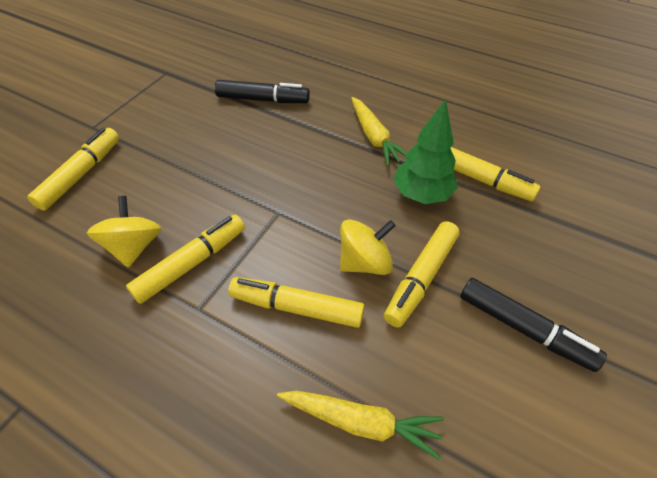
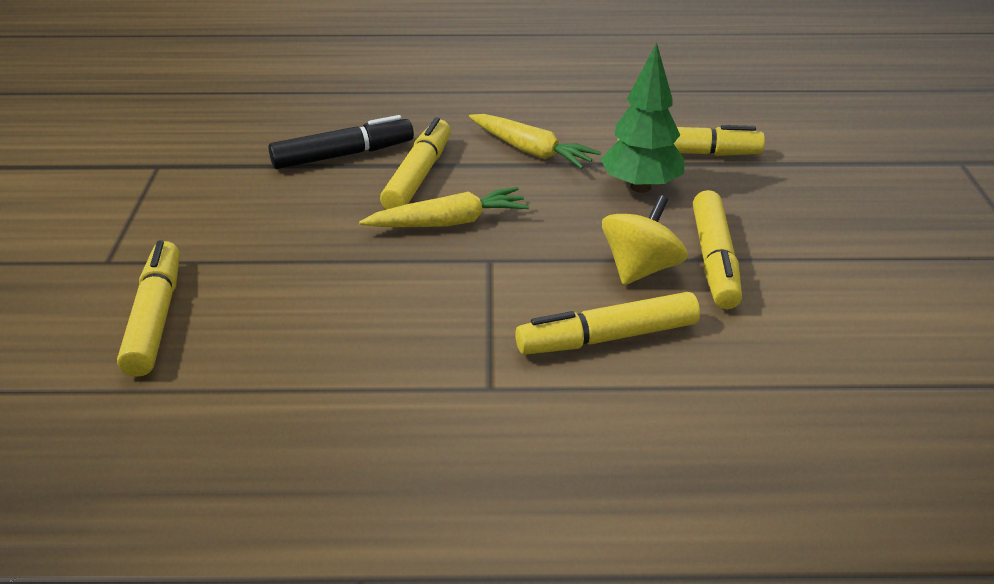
camera: 30 degrees left, 15 degrees down
(134, 246) = (332, 362): yellow spinning top -> none
(192, 263) = (433, 348): yellow marker -> yellow marker (418, 176)
(361, 422) = (776, 401): yellow carrot -> yellow carrot (449, 222)
(524, 329) = (852, 262): black marker -> none

